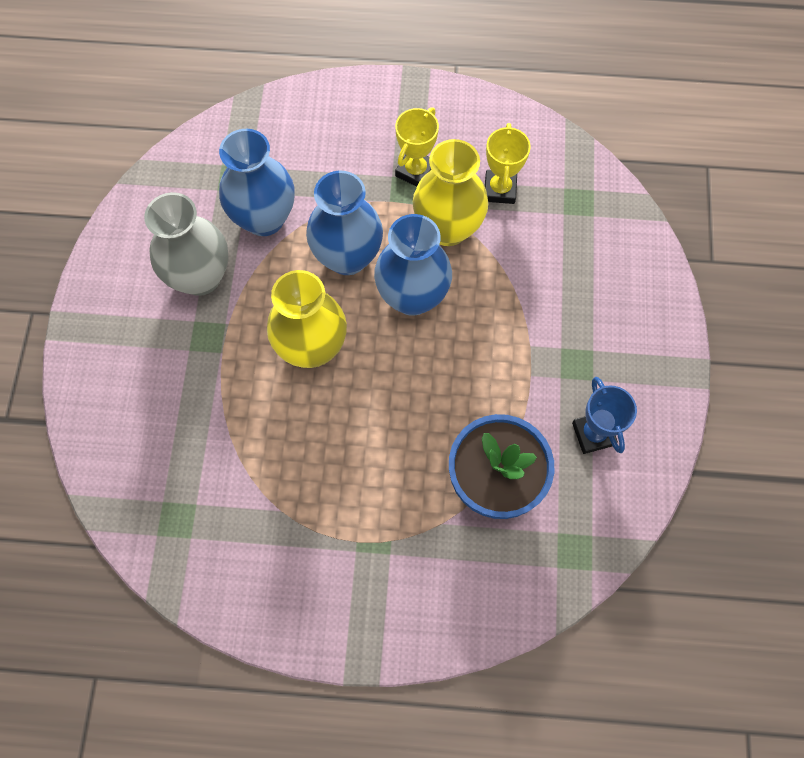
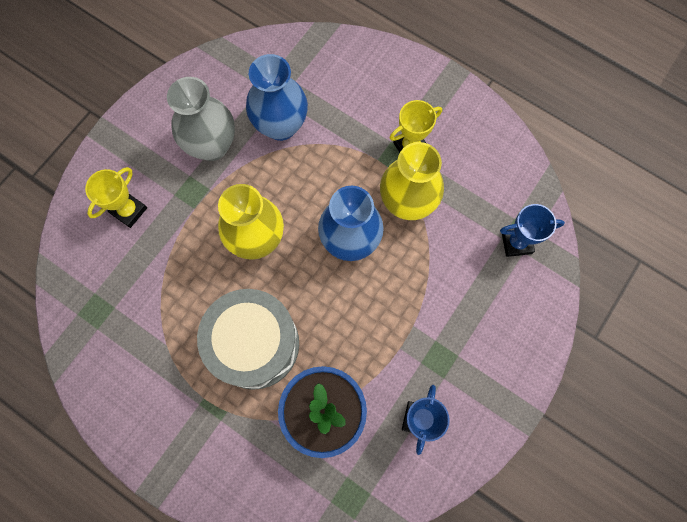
camera: 30 degrees right, 5 degrees up
(347, 257) = (322, 186): blue vase -> none
(377, 455) = (255, 344): none -> grey drum
(500, 189) = (464, 193): yellow trophy -> yellow trophy (129, 211)
(581, 210) = (516, 242): none -> blue trophy

